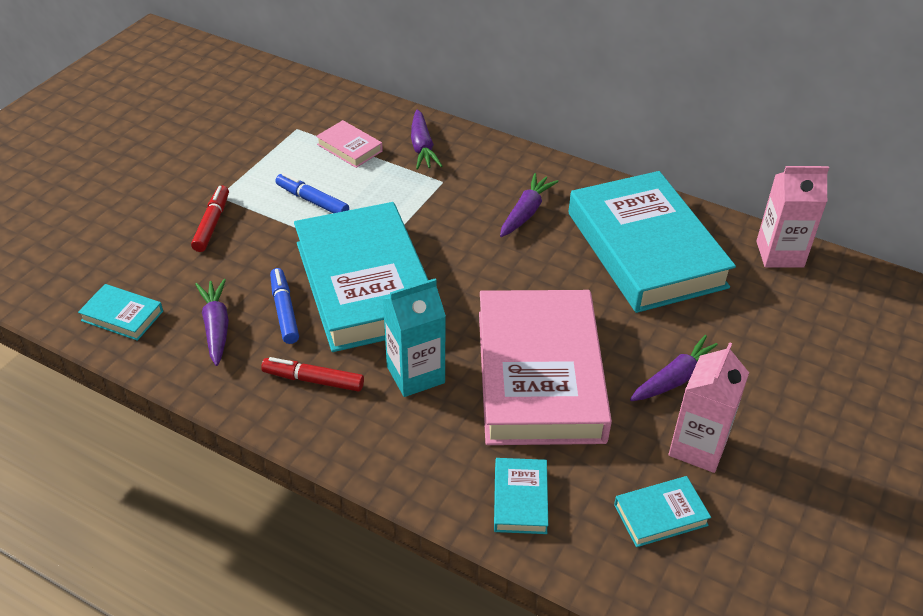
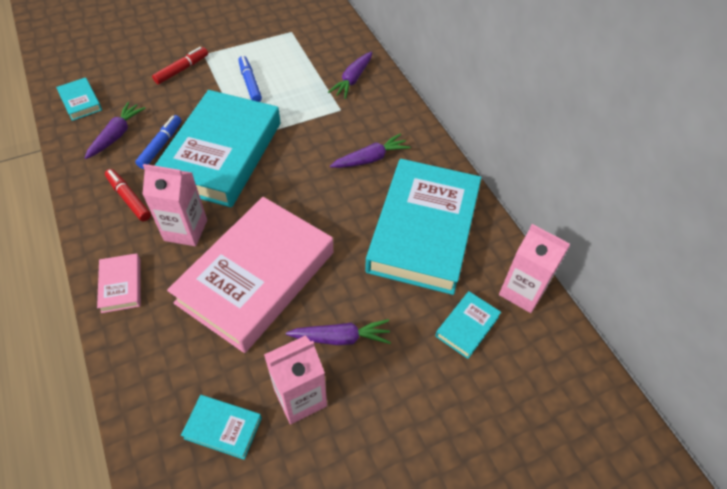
camera: 35 degrees right, 10 degrees up
(349, 148) = (308, 59): pink book -> pink book (121, 285)
(415, 374) = (185, 230): turquoise carton -> pink carton
(520, 499) = (153, 354): turquoise book -> turquoise book (467, 326)

